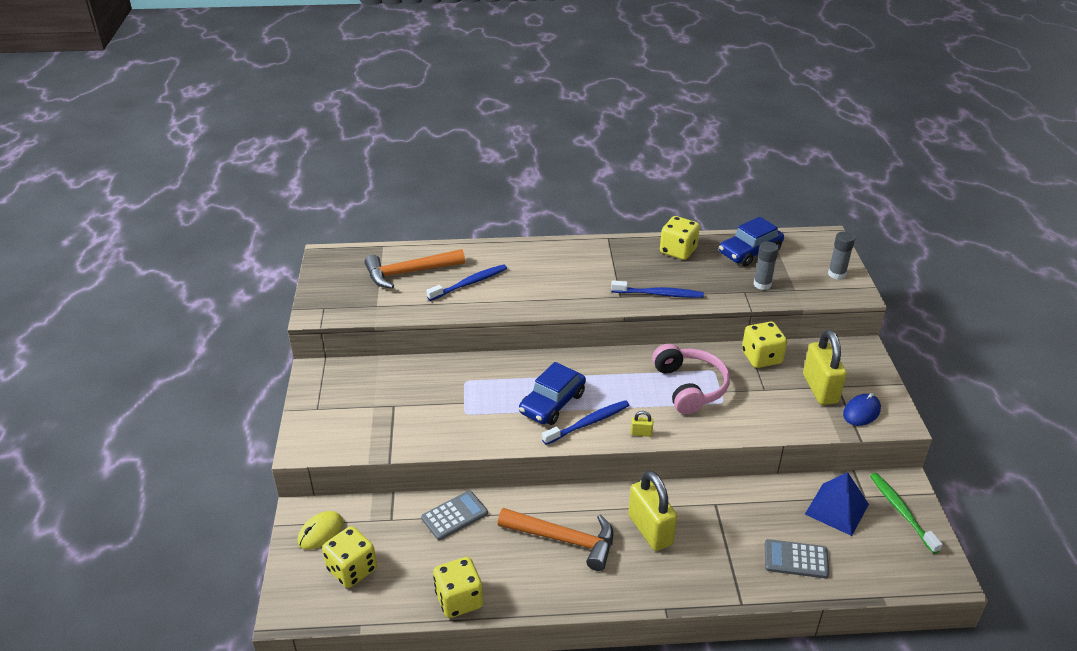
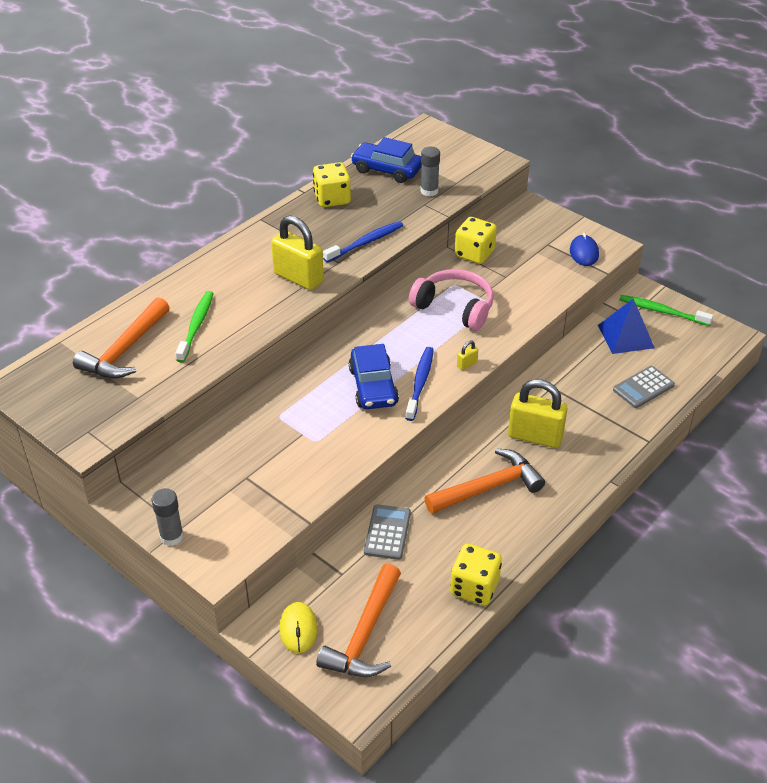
camera: 45 degrees left, 5 degrees up
(352, 569) = (365, 634): yellow dice -> orange hammer
(469, 283) = (196, 326): blue toothbrush -> green toothbrush
(750, 252) = (387, 170): blue car -> blue car turned 105 degrees clockwise
(820, 389) = (540, 253): yellow padlock -> yellow padlock (298, 278)
(836, 274) = (469, 154): grey glue stick -> grey glue stick (172, 536)

